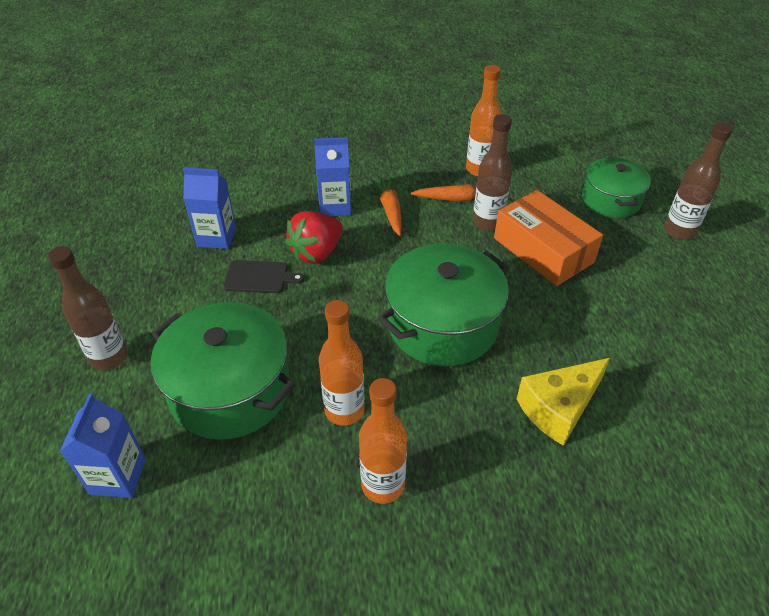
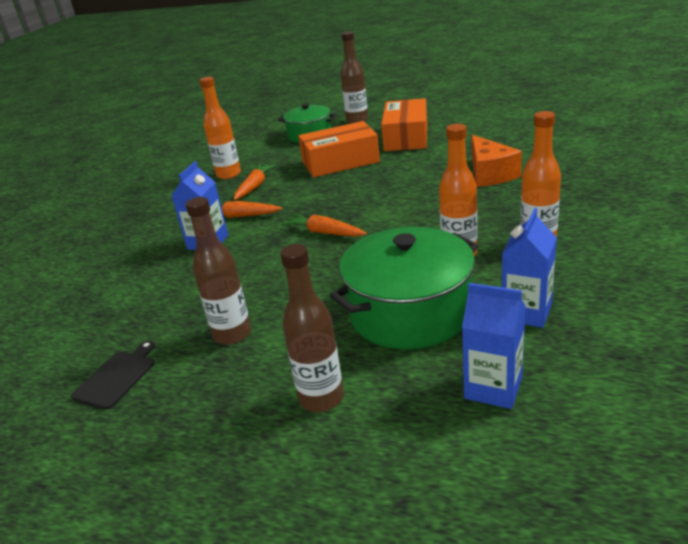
camera: 65 degrees left, 15 degrees down
(216, 237) = (187, 315): blue carton -> blue carton (526, 312)
(259, 277) = (270, 290): black cutting board -> black cutting board (117, 377)
(316, 253) = (263, 256): red strawberry -> none
(369, 284) = (324, 232): none -> orange carrot
(442, 324) = (390, 205): green pot -> none
(487, 222) = (293, 178): brown bottle -> brown bottle (232, 334)
(559, 408) = (489, 174): yellow cheese -> orange cheese
(644, 294) = (406, 137): none -> orange box

